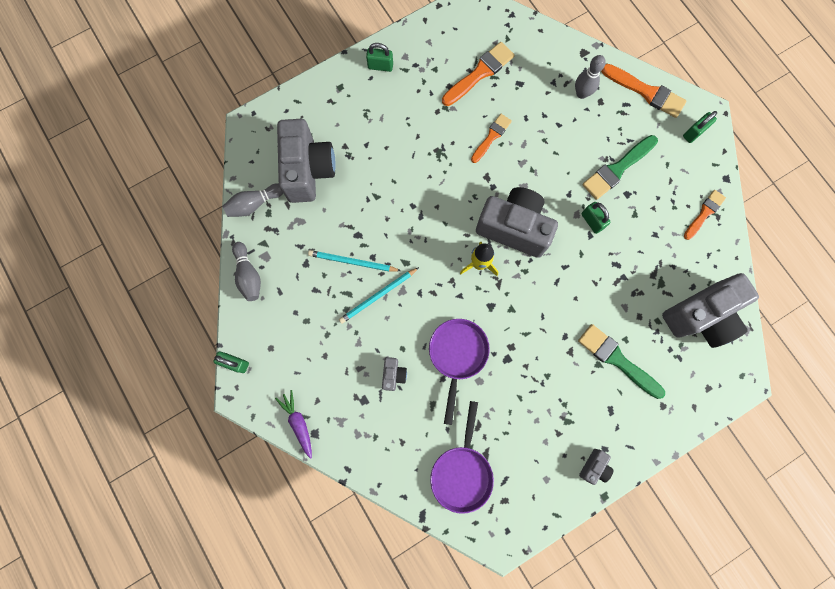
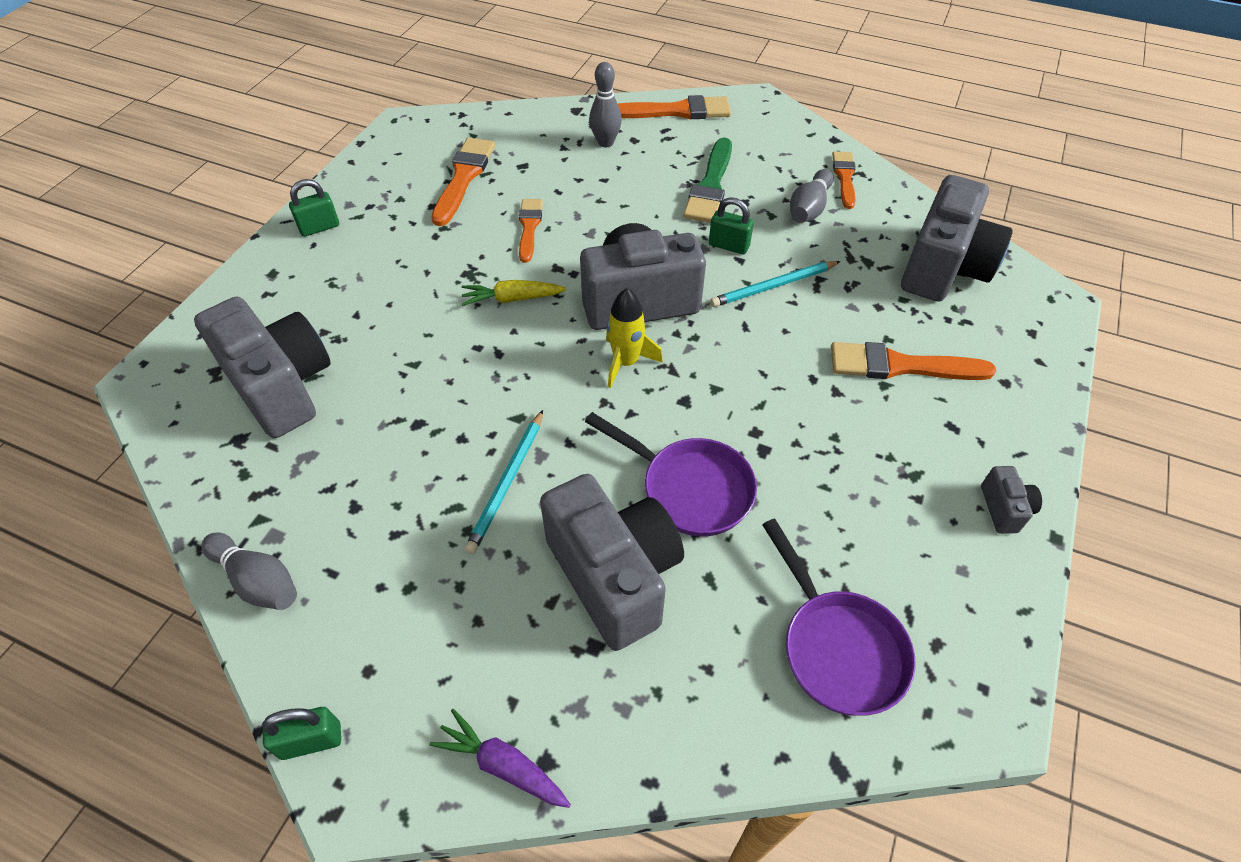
camera: 35 degrees left, 25 degrees down
(254, 204) = (210, 475): grey bowling pin -> grey bowling pin (809, 208)
(352, 262) = (433, 462): turquoise pencil -> turquoise pencil (773, 286)
(393, 375) = (614, 575): grey camera -> grey camera, size x2.35
(449, 184) = (512, 299): none -> yellow carrot
(457, 355) = (690, 488): purple pan -> purple pan turned 150 degrees clockwise
(617, 359) = (900, 366): green brush -> orange brush
(694, 133) = (761, 120): green padlock -> none

